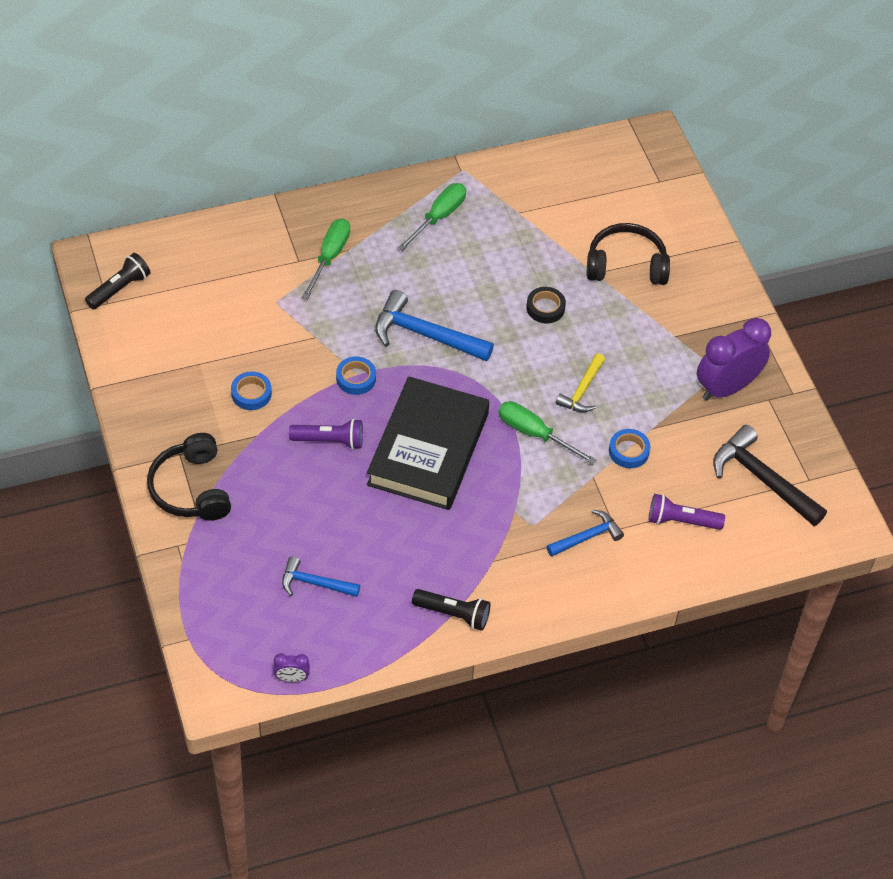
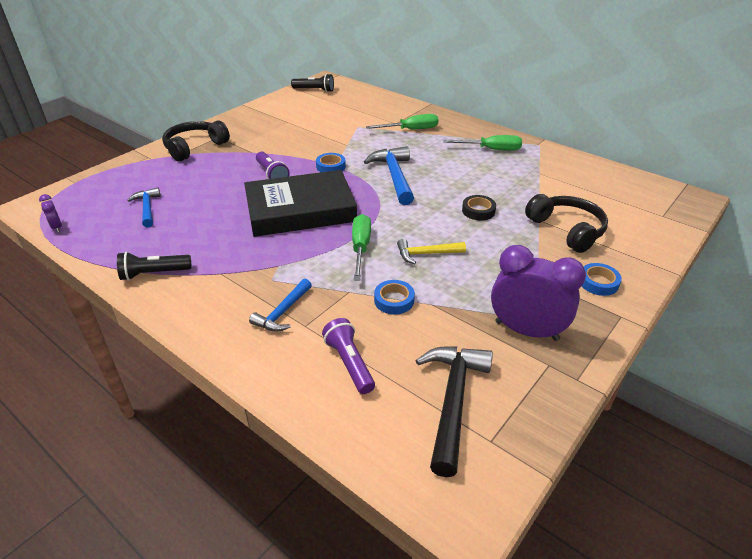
camera: 60 degrees right, 15 degrees down
(251, 393) = (283, 141): blue tape -> blue tape (598, 282)
(453, 614) = (154, 273): black flashlight -> black flashlight turned 90 degrees clockwise
(587, 537) = (283, 312): blue hammer -> blue hammer turned 90 degrees clockwise

